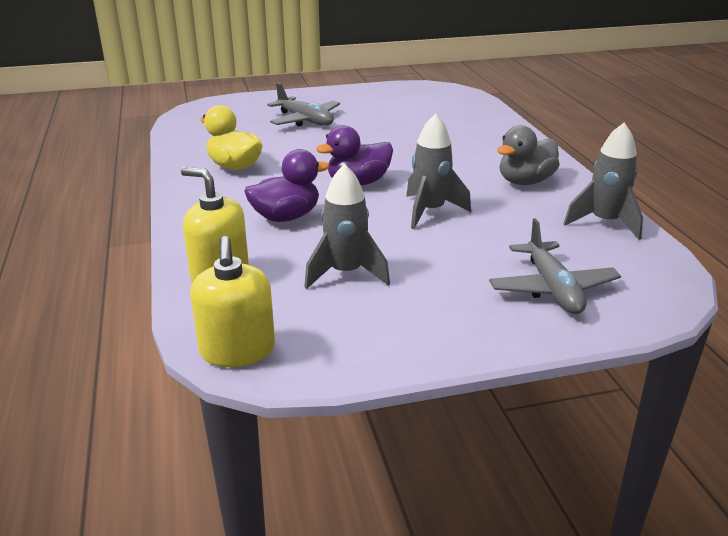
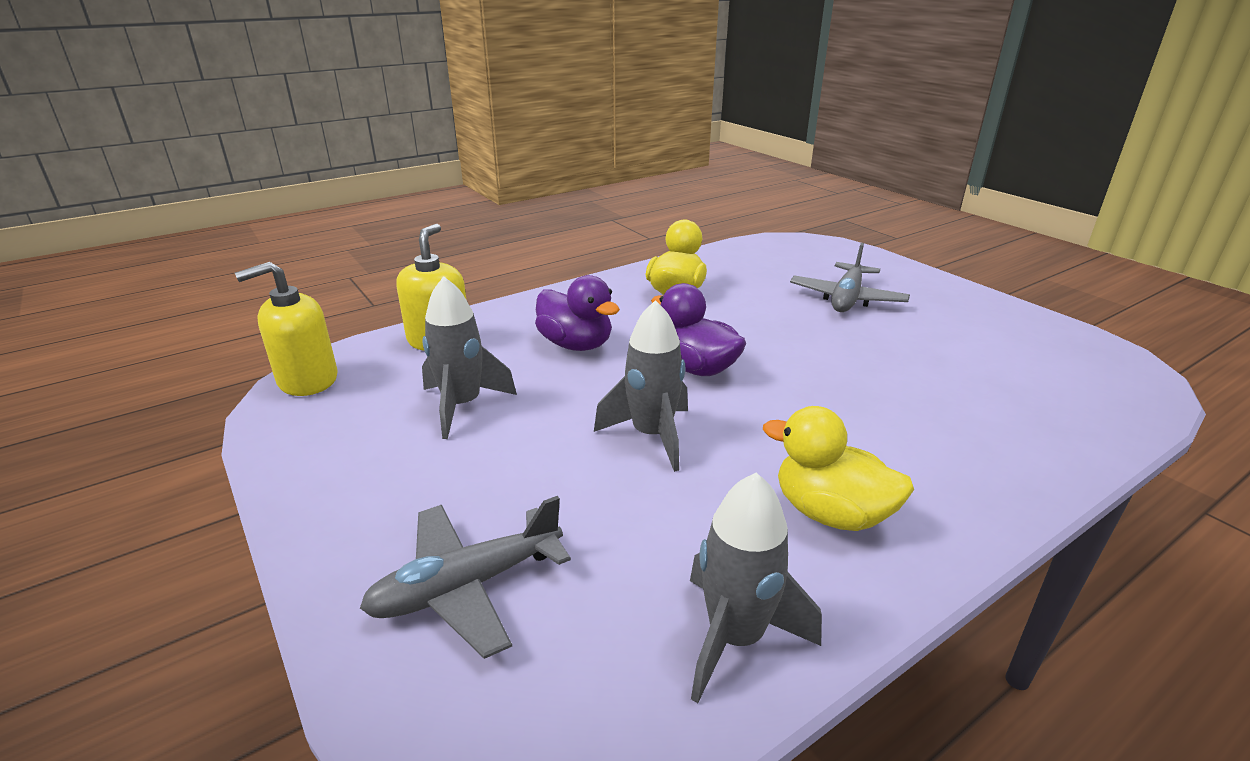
camera: 70 degrees right, 0 degrees up
(525, 181) = (830, 513): grey duck -> yellow duck

